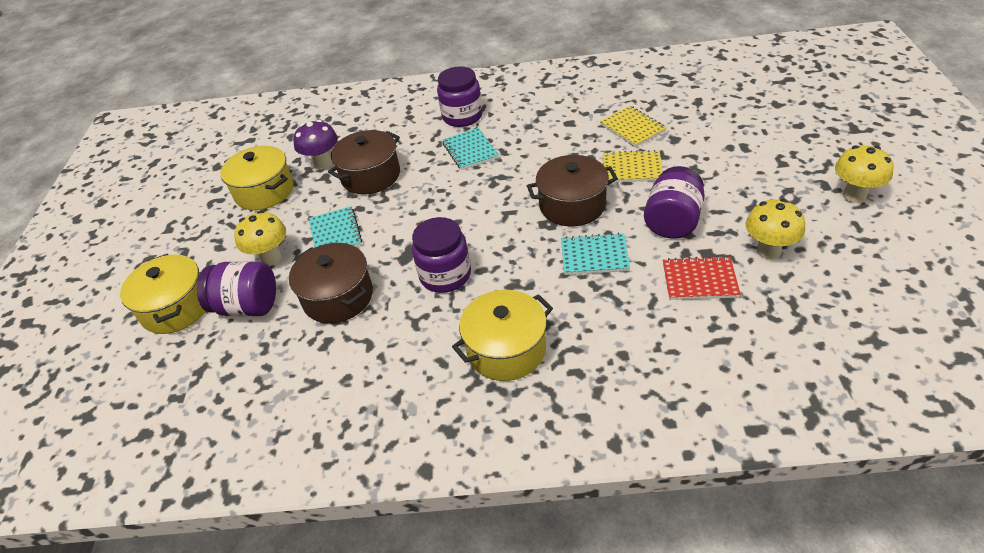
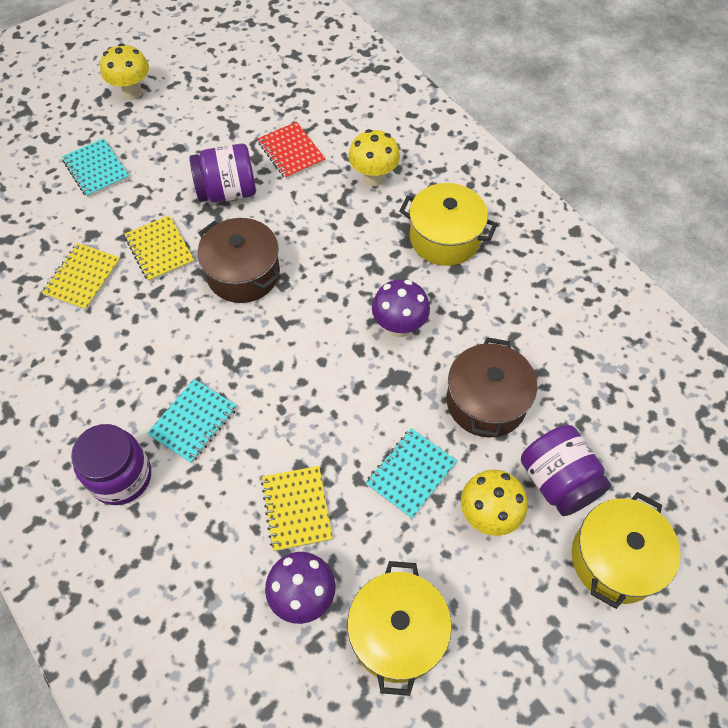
camera: 130 degrees left, 15 degrees up
(371, 176) = (296, 509): brown pot -> yellow notebook
(445, 275) = (399, 327): purple jar -> purple mushroom
(594, 256) = (304, 227): turquoise notebook -> turquoise notebook (96, 169)
(768, 251) = (232, 124): yellow mushroom -> yellow mushroom (373, 178)

